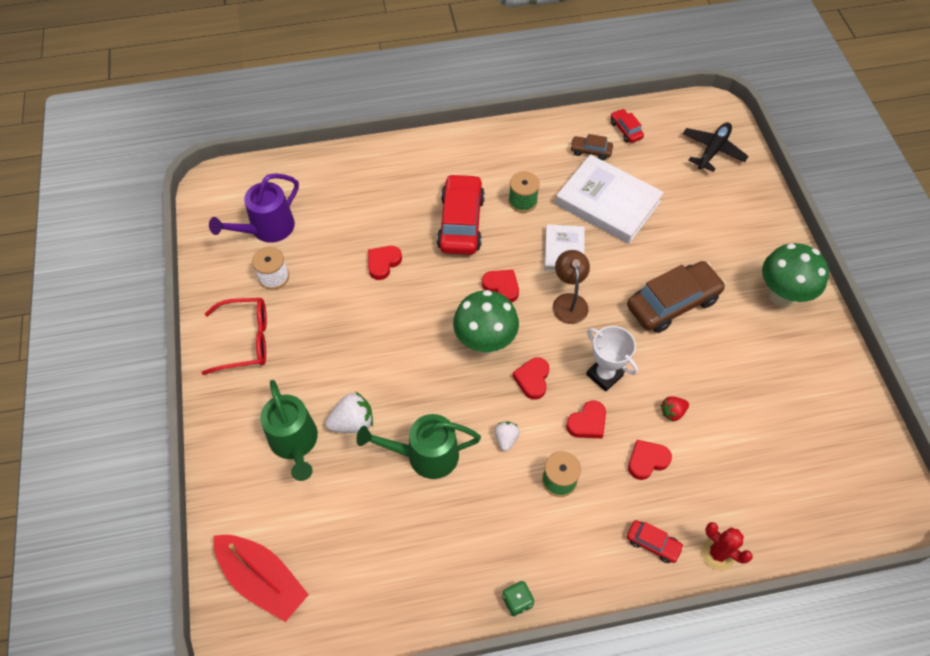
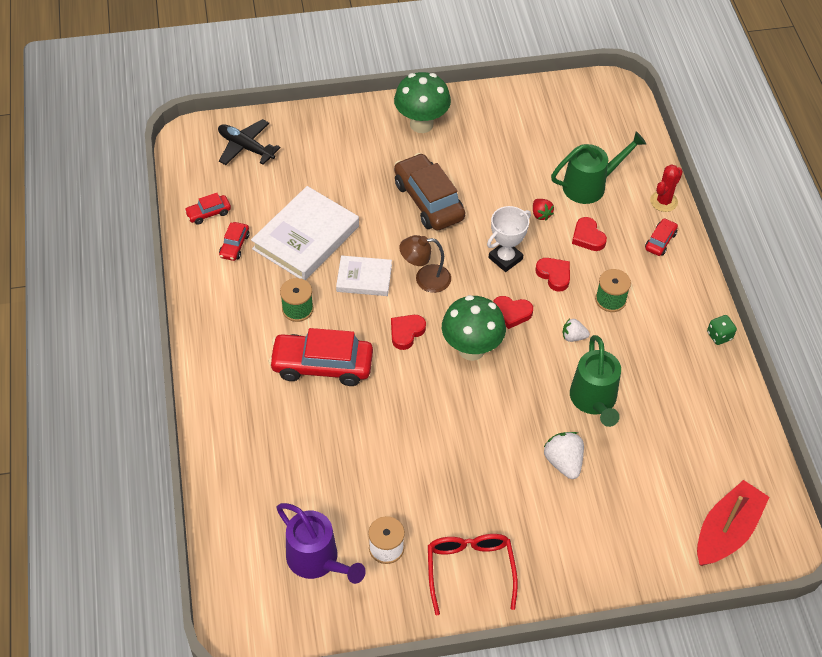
camera: 90 degrees left, 5 degrees down
(295, 443) = (588, 513): green watering can -> green watering can (590, 185)
(383, 263) = (372, 439): red heart -> none
(590, 151) = (234, 246): brown car -> red car

